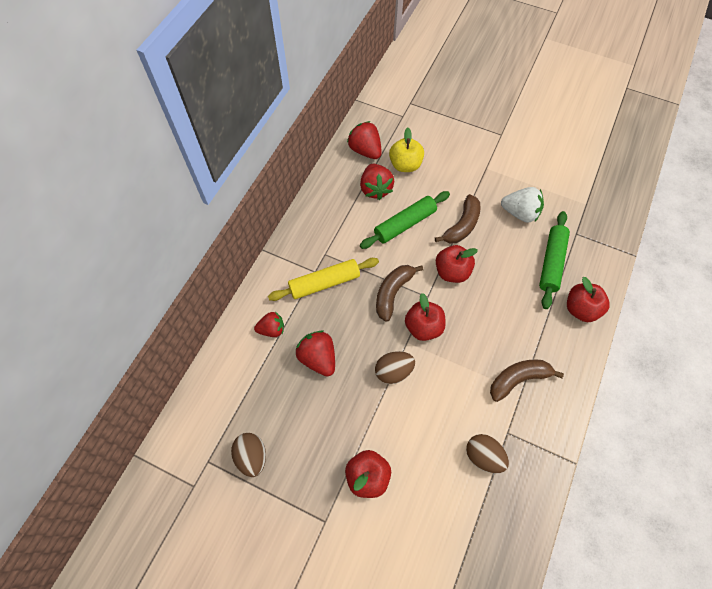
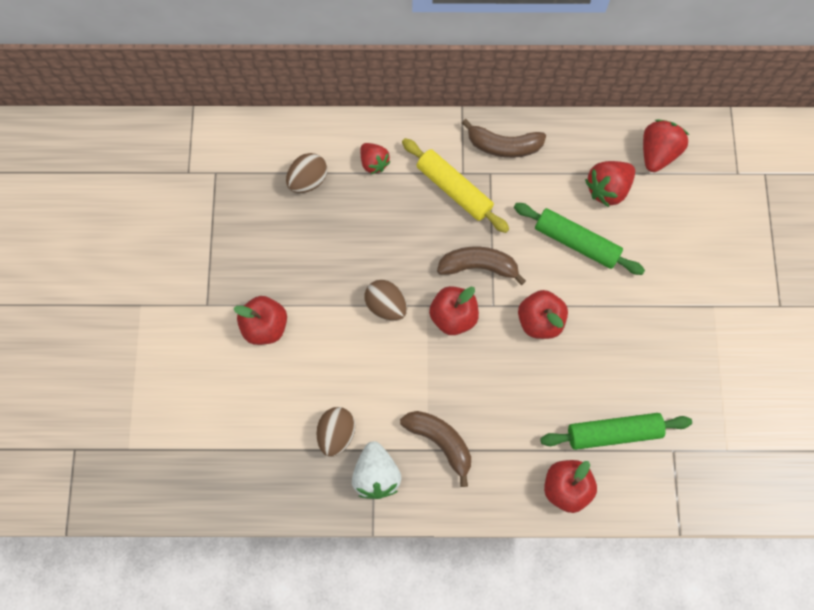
camera: 65 degrees right, 10 degrees up
(252, 457) = (237, 209): brown egg -> brown egg (308, 180)
(318, 358) = (365, 223): red strawberry -> none
(405, 165) = (662, 208): yellow apple -> none
(462, 225) = (610, 308): brown banana -> brown banana (503, 146)
(520, 213) = (666, 371): white strawberry -> white strawberry (376, 474)

